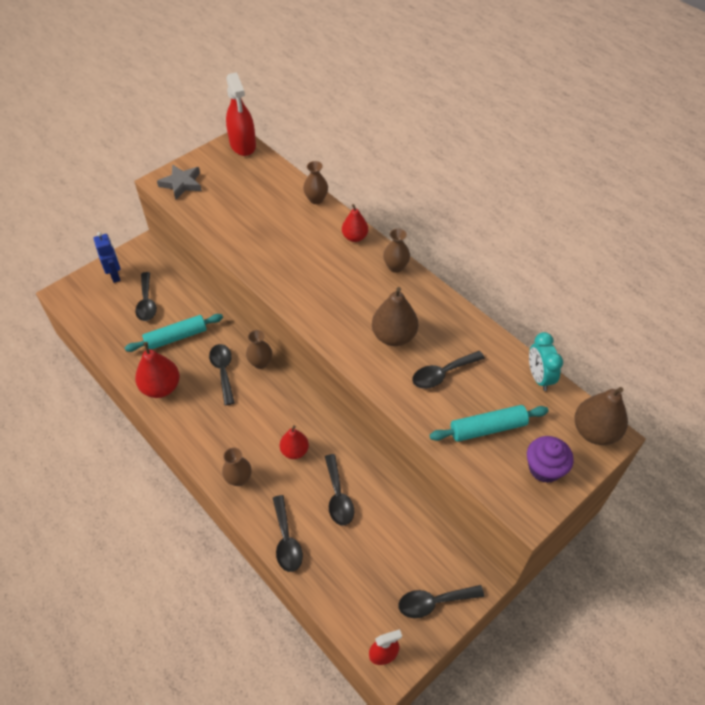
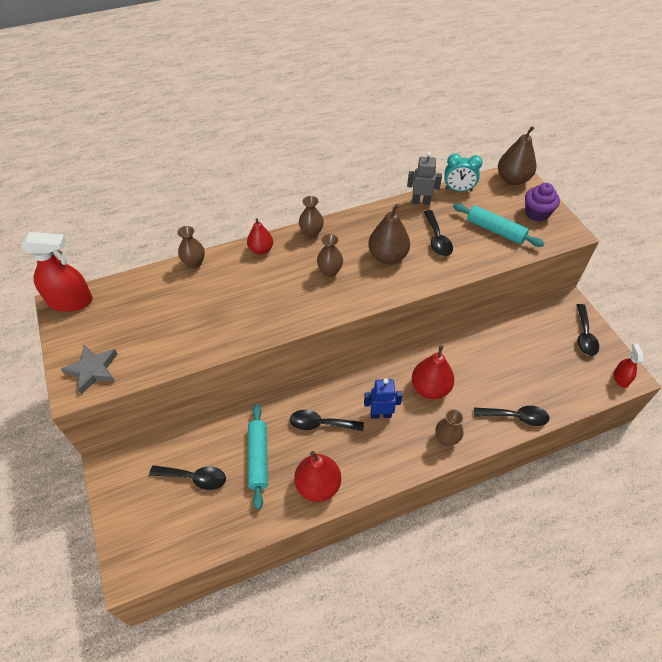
camera: 70 degrees left, 0 degrees up
(115, 275) = (134, 505): blue robot -> blue robot (380, 414)
(260, 363) = (324, 390): brown vase -> brown vase (330, 271)
(294, 451) = (430, 388): red pear -> red pear, size x1.56
(338, 497) = (483, 369): black spoon -> none
(488, 428) = (495, 230): turquoise rolling pin -> turquoise rolling pin turned 60 degrees counterclockwise
(496, 345) = (421, 201): none -> grey robot

